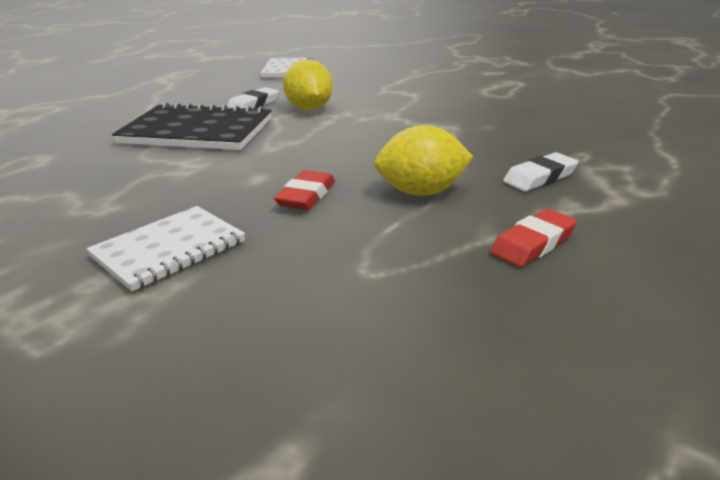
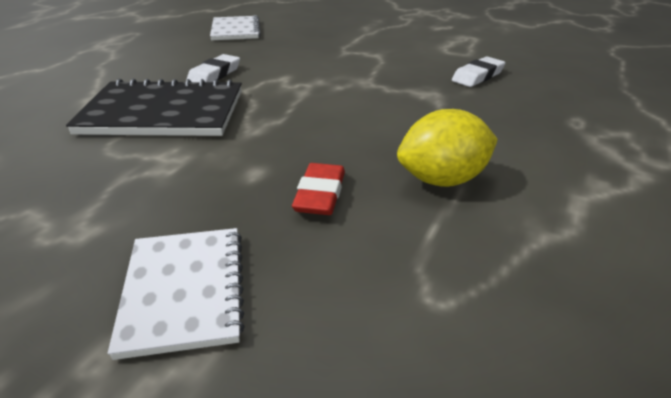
camera: 10 degrees left, 5 degrees up
(169, 249) = (184, 291): white notebook -> white notebook turned 45 degrees counterclockwise
(309, 109) = (277, 78): yellow lemon -> none
(533, 243) = (592, 242): red eraser -> none
(540, 177) = (552, 152): white eraser -> white eraser (478, 76)

